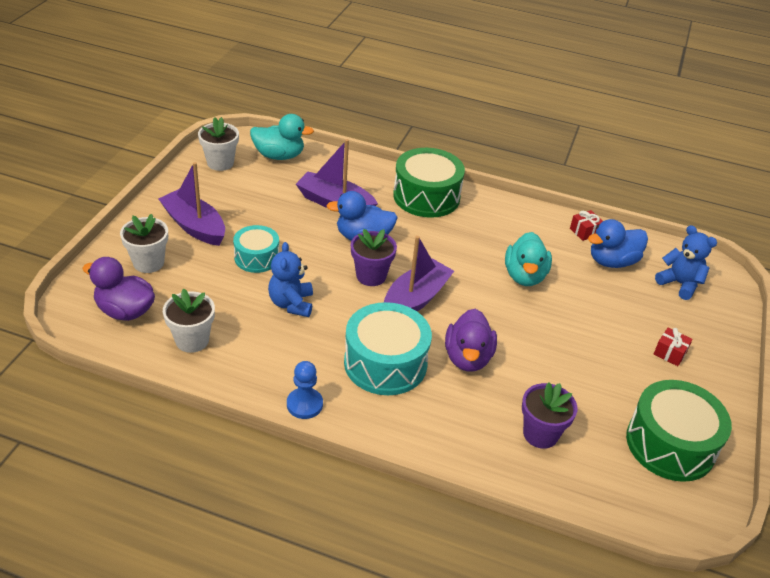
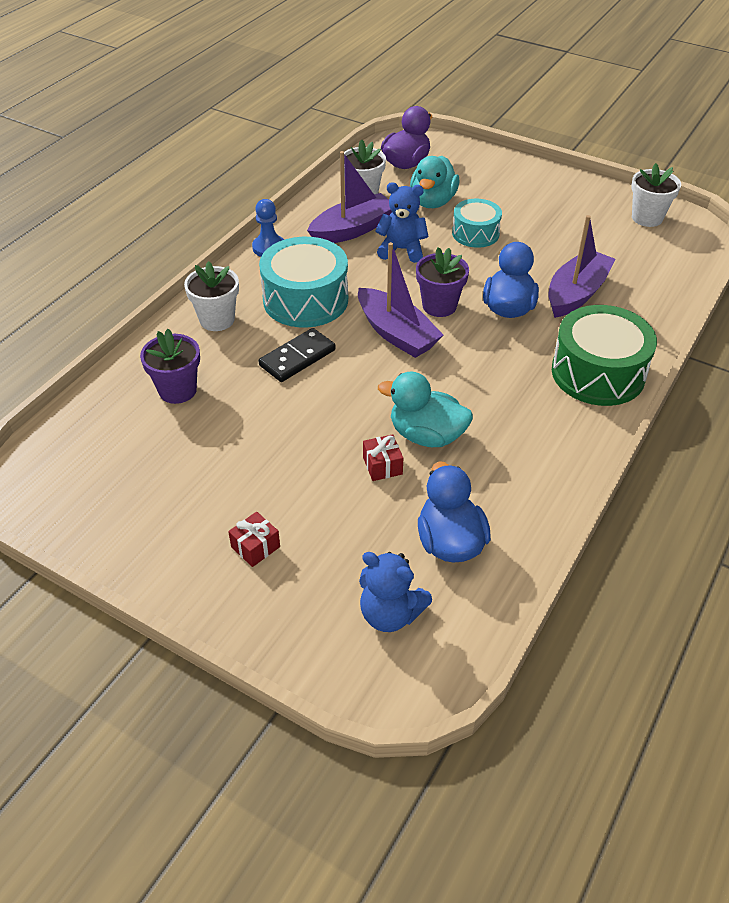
camera: 105 degrees right, 5 degrees up
(148, 263) = (471, 174): white flower pot -> white flower pot (217, 320)
(194, 226) = (528, 199): purple boat -> purple boat (352, 230)
(279, 156) = (671, 259): turquoise duck -> turquoise duck (432, 202)
(467, 358) = (297, 358): purple duck -> black domino
(584, 232) = (522, 529): red gift -> red gift (382, 466)
(670, 444) = (120, 495): green drum -> none
(679, 284) = (390, 614): blue teddy bear -> blue teddy bear turned 60 degrees clockwise

